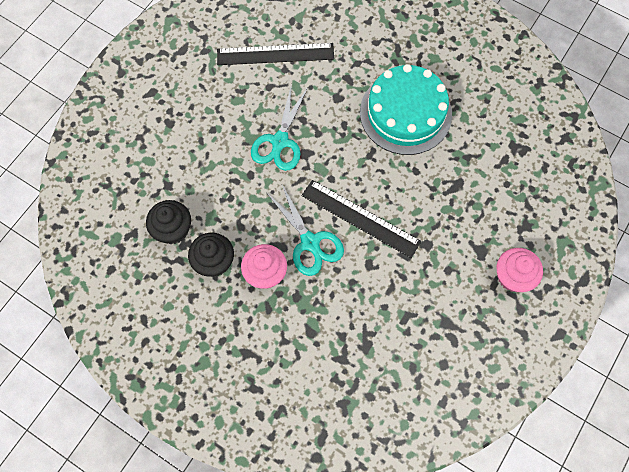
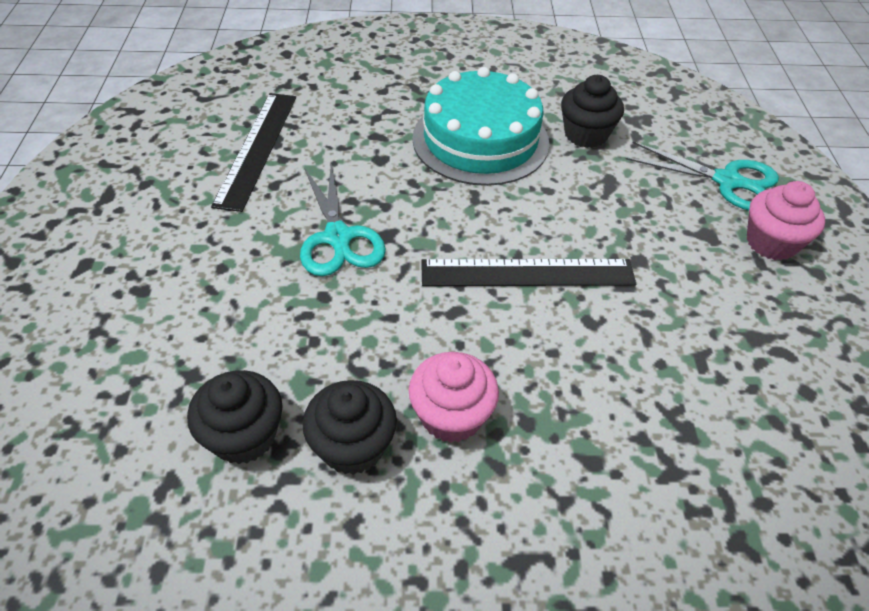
camera: 35 degrees left, 20 degrees down
(275, 54) = (256, 148): black ruler -> black ruler turned 45 degrees counterclockwise
(310, 242) = (484, 337): turquoise scissors -> turquoise scissors (727, 181)
(473, 142) = (586, 134): none -> black cupcake

